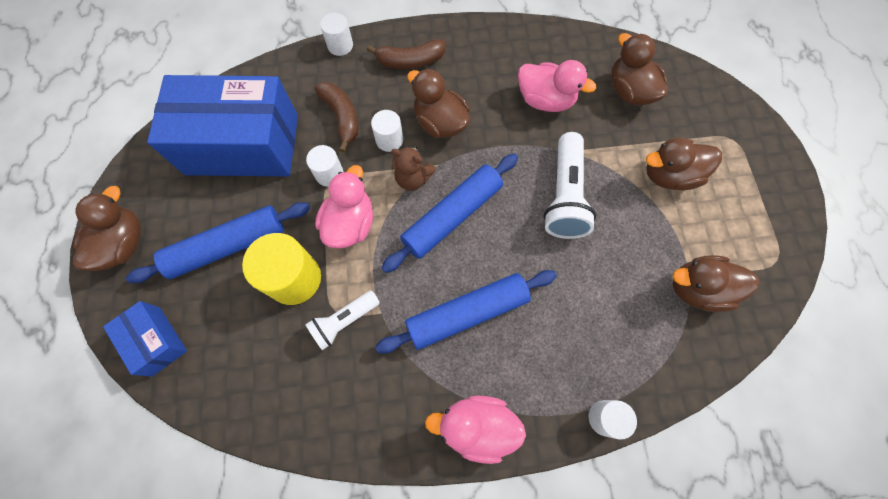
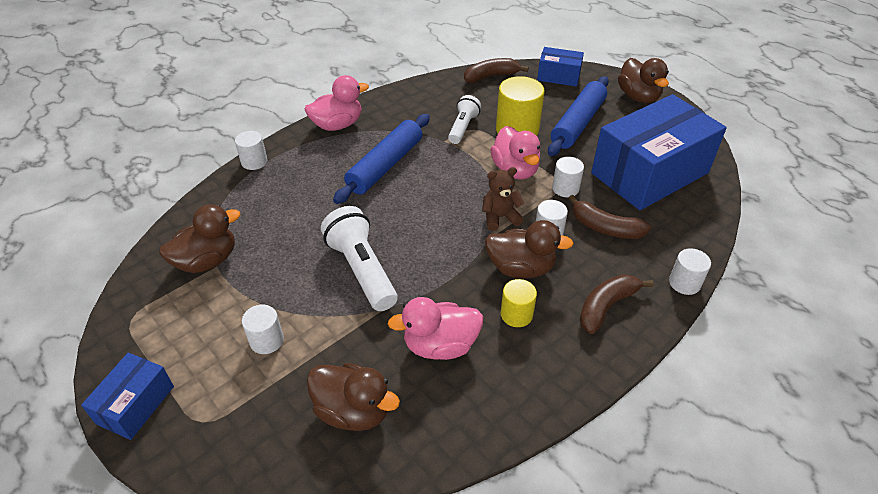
camera: 145 degrees right, 25 degrees down
(228, 399) = (491, 76): none -> brown banana
(452, 216) = (445, 210): blue rolling pin -> none
(475, 91) = (516, 314): none -> yellow cylinder
(669, 175) = (266, 340): brown duck -> white cylinder
(780, 177) = (135, 405): none -> blue box

